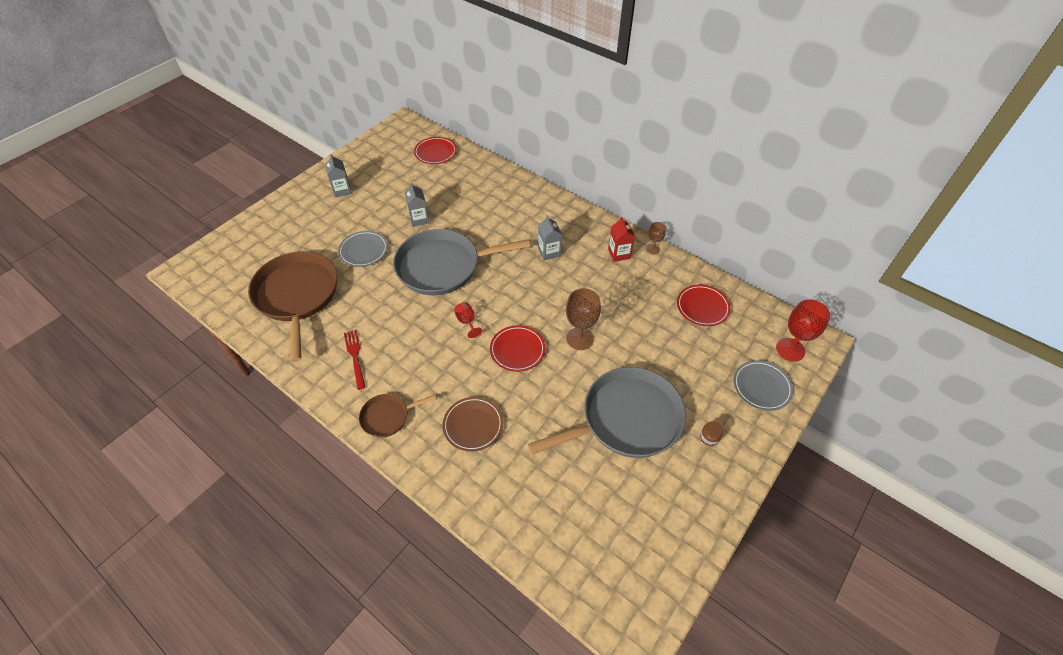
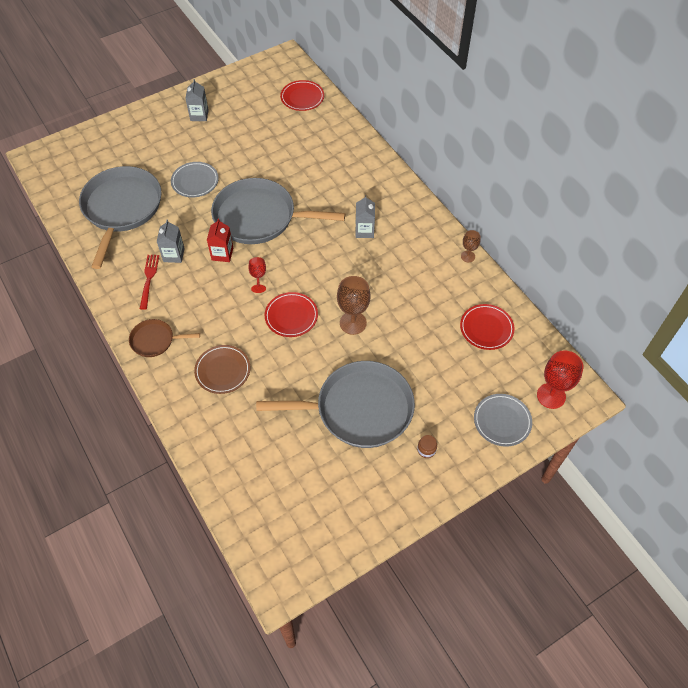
camera: 20 degrees right, 5 degrees up
(297, 296) = (121, 208): brown pan -> grey pan
(419, 219) = (257, 164): grey carton -> grey carton (174, 255)
(619, 254) = (431, 251): red carton -> red carton (222, 254)

